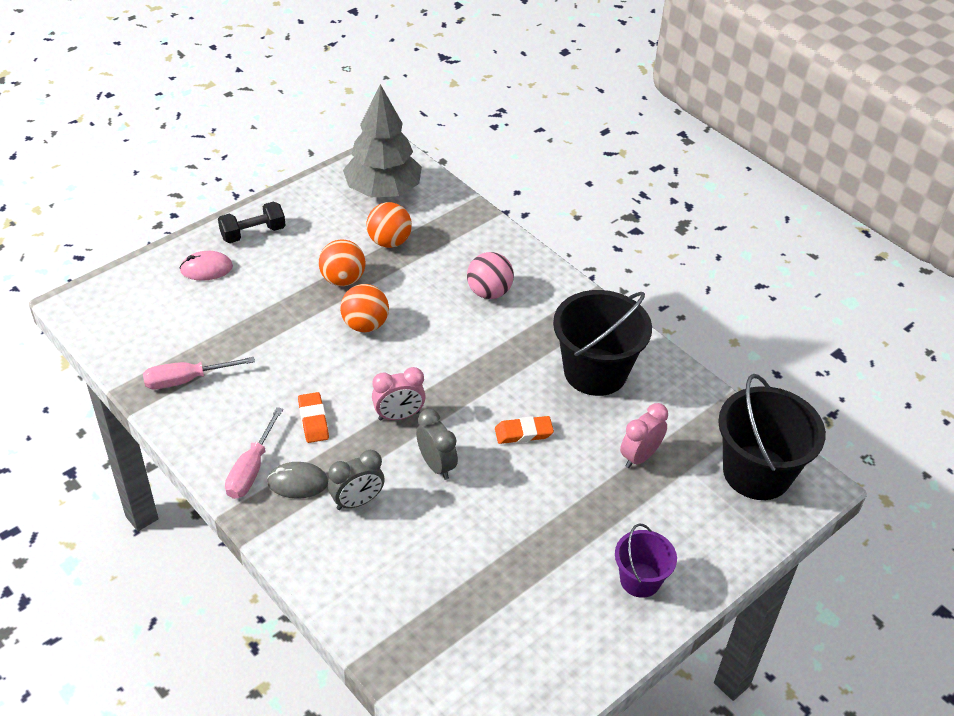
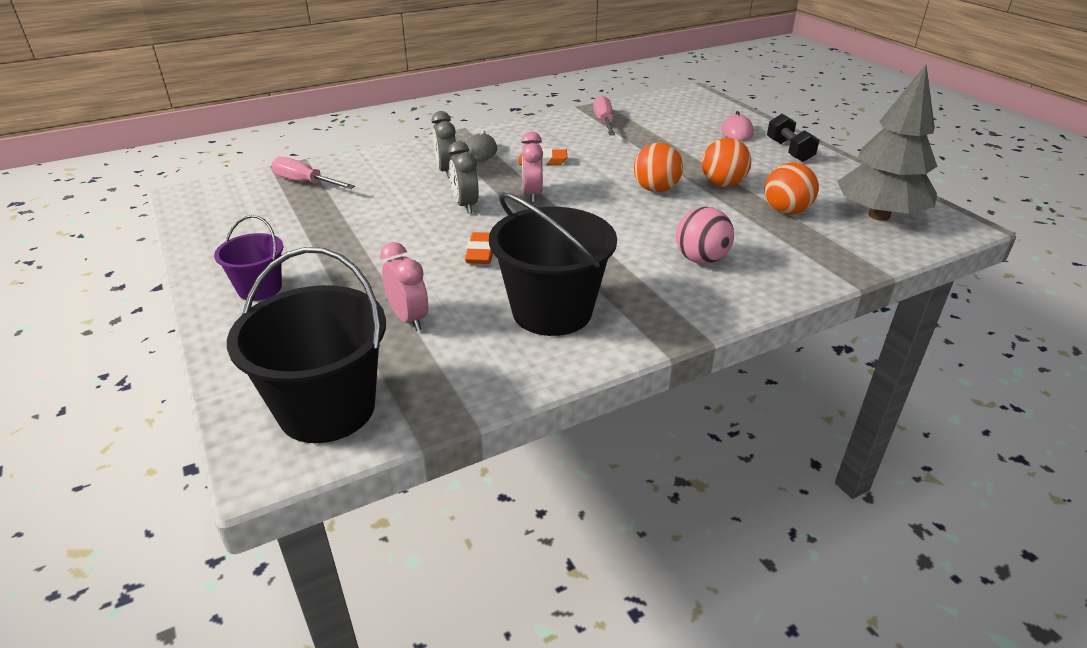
camera: 105 degrees right, 10 degrees down
(251, 469) = (502, 138): pink screwdriver -> pink screwdriver (305, 183)
(436, 465) = (465, 205): grey clock -> grey clock turned 90 degrees clockwise

